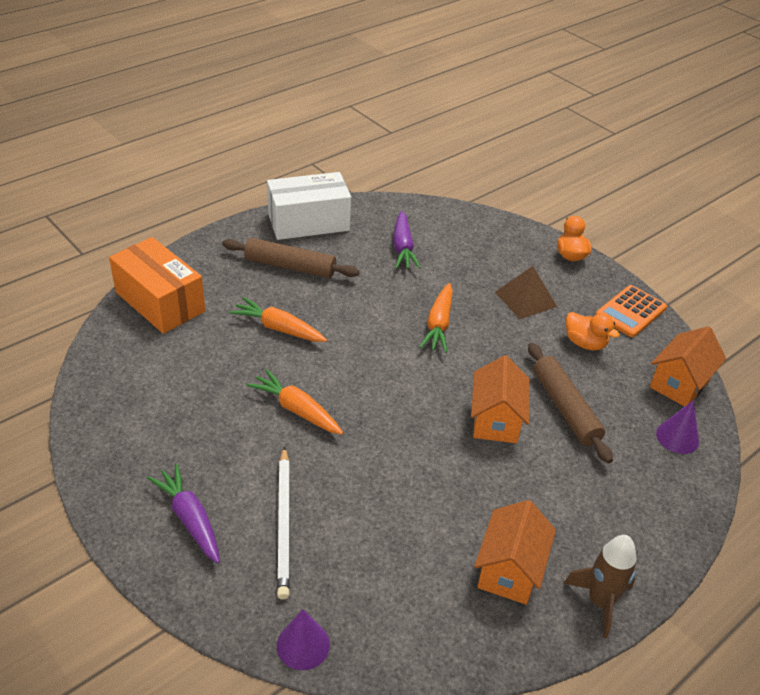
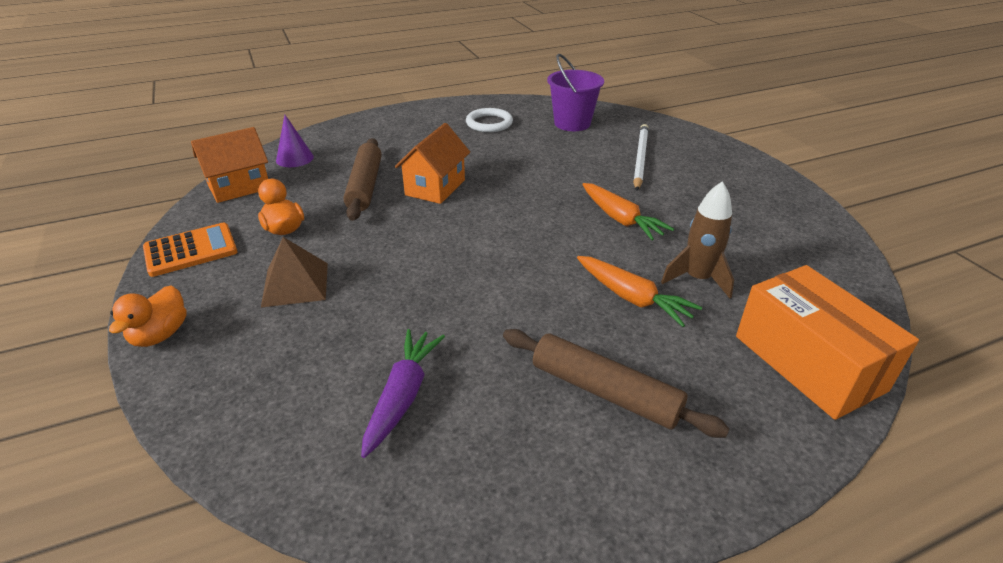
camera: 160 degrees left, 5 degrees down
(190, 519) = (714, 169): purple carrot -> none
(303, 645) = (632, 117): purple cone -> none
(308, 222) = (551, 494): white box -> none
(392, 598) = (572, 123): none -> purple bucket
(438, 324) = (429, 272): orange carrot -> none
(510, 570) = (489, 123): orange house -> white ring
(600, 601) = (443, 108): brown rocket -> brown rocket (697, 279)

